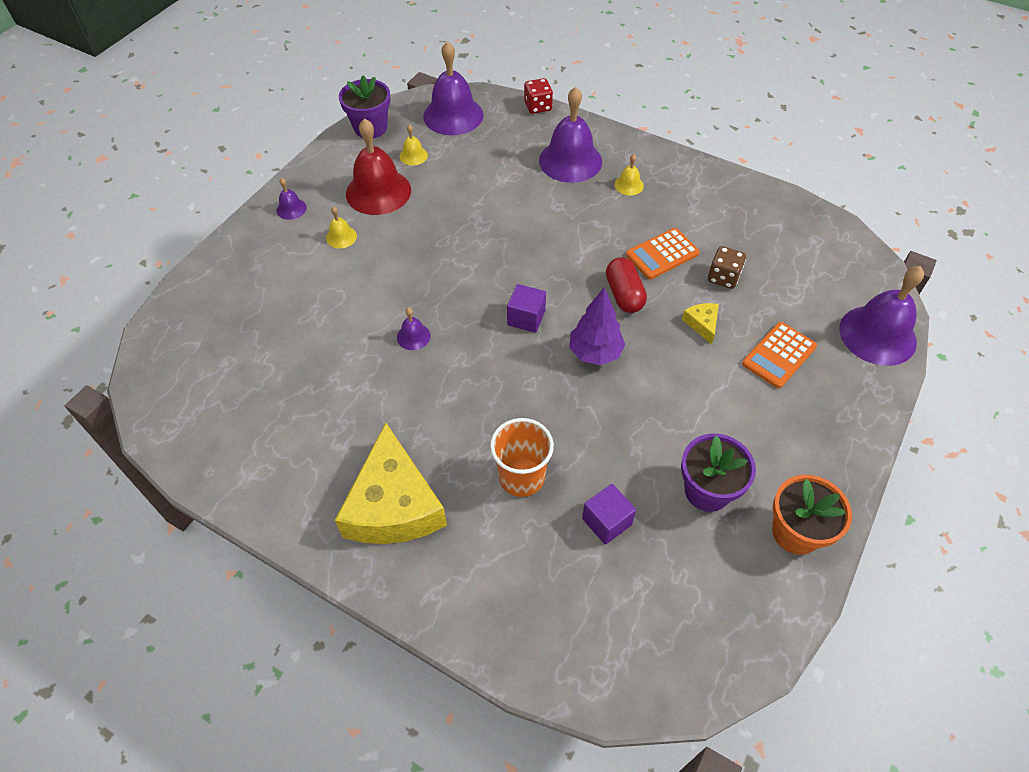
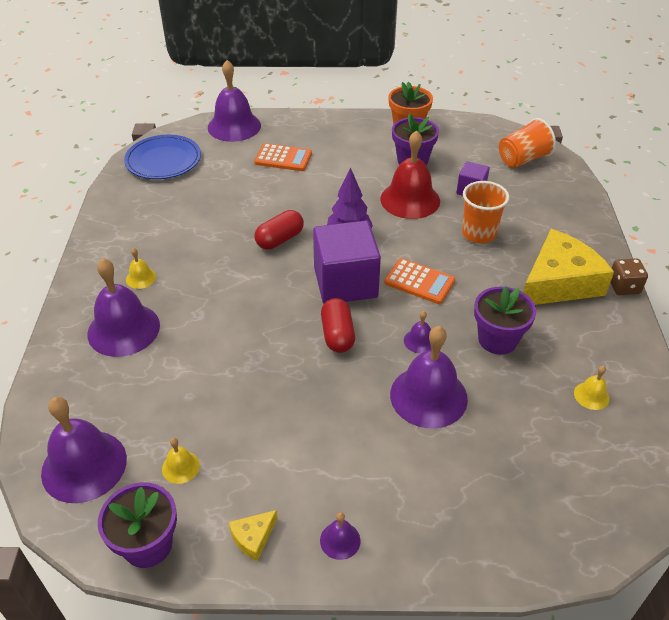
camera: 120 degrees left, 10 degrees down
(341, 237) = (348, 462): yellow bell -> yellow bell (591, 395)
(353, 311) = (428, 396): none -> purple bell
(368, 396) = (497, 339): none -> purple flower pot
(378, 191) = (260, 467): red bell -> red bell (410, 199)
(465, 283) = (337, 335): none -> red capsule
(526, 318) = (345, 283): purple cube -> purple cube, size x1.98
(538, 106) = (35, 391): red dice -> none
(641, 640) = (523, 159): none -> orange cup
(662, 254) = (220, 233): orange calculator -> orange calculator (419, 282)
(702, 324) = (280, 195): yellow cheese -> yellow cheese (253, 537)
(723, 277) = (225, 197): brown dice -> brown dice (623, 287)
(823, 250) = (163, 160): none -> blue plate

